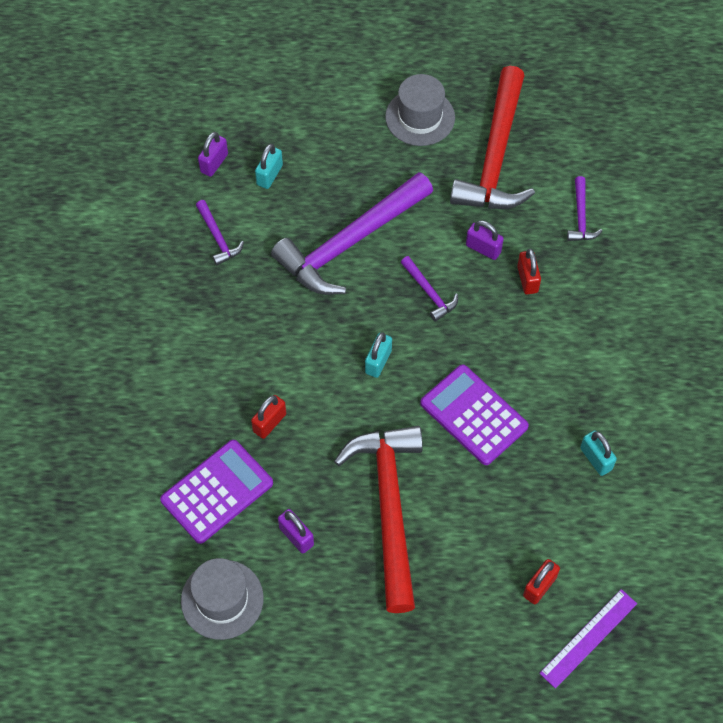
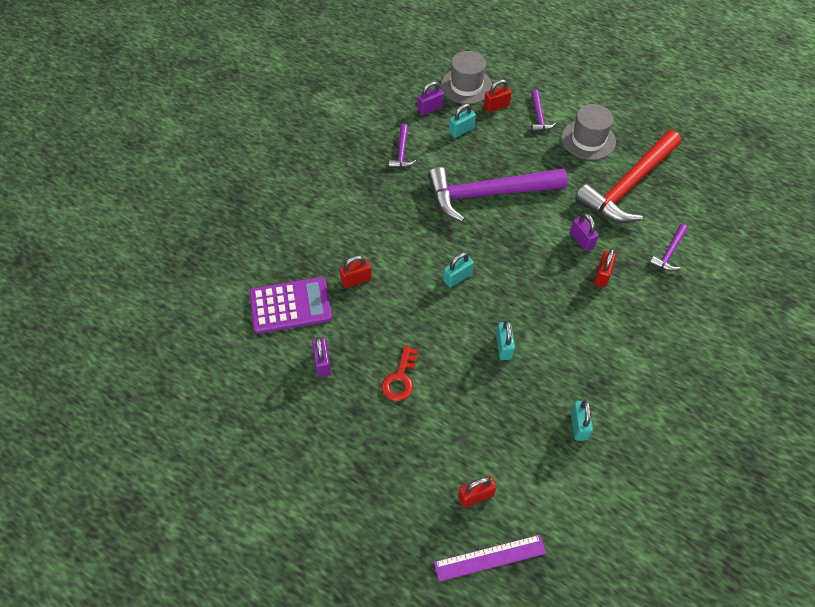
camera: 30 degrees right, 5 degrees down
(222, 599) = (244, 377): grey hat -> grey hat (466, 86)
(290, 122) = (496, 106): none -> red padlock
(389, 508) = (400, 378): red hammer -> red key
(429, 293) = (523, 251): purple hammer -> purple hammer (538, 116)
(474, 415) = (503, 347): purple calculator -> turquoise padlock

